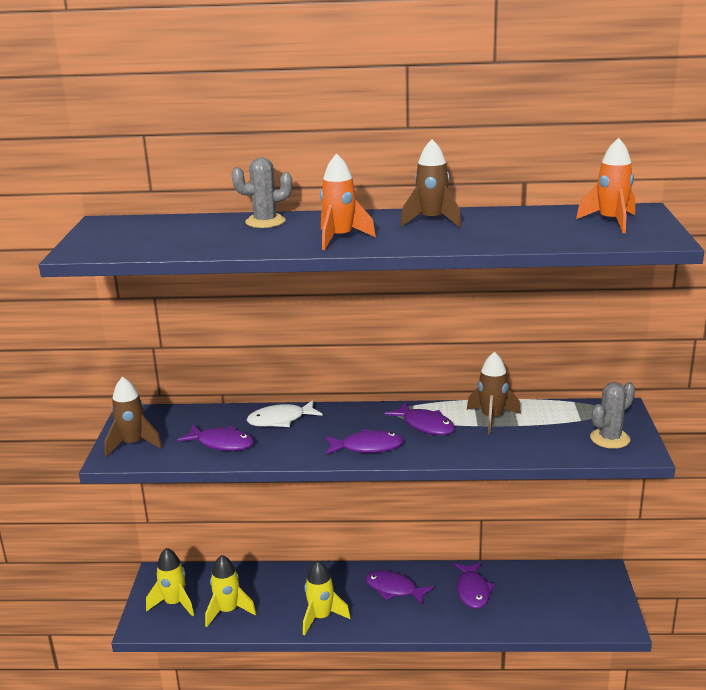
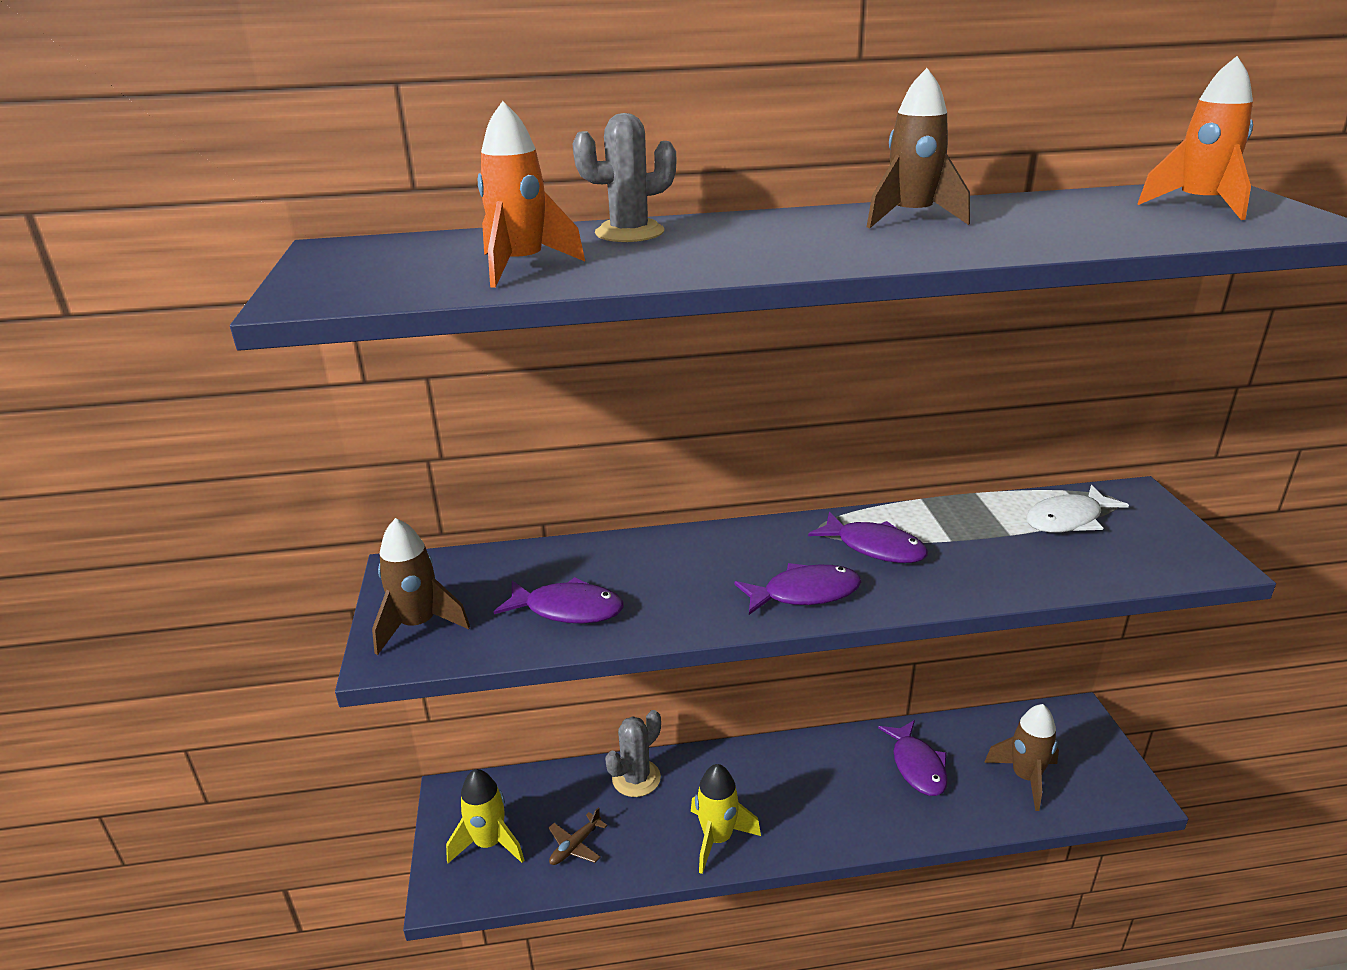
camera: 10 degrees left, 5 degrees up
(228, 611) = (575, 846): yellow rocket -> brown plane
(280, 420) = (647, 558): white fish -> white fish (1068, 519)
(340, 238) = (784, 251): orange rocket -> orange rocket (521, 267)
(394, 589) = (807, 777): purple fish -> none
(492, 418) = (966, 527): brown rocket -> brown rocket (1025, 777)
(609, 438) = (1154, 545): grey cactus -> grey cactus (636, 778)

